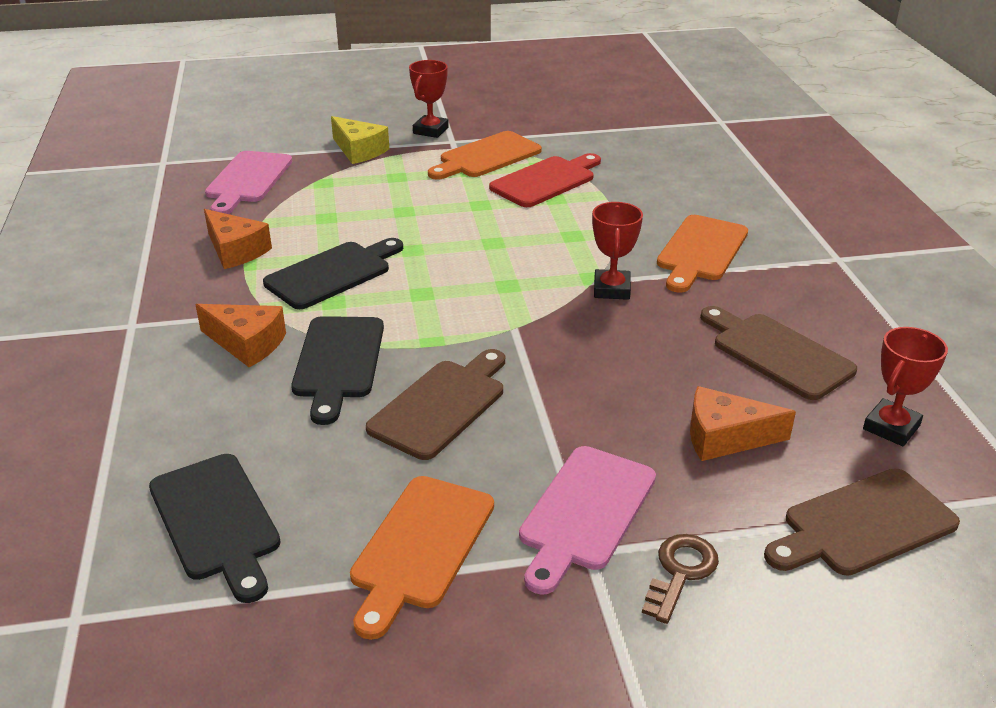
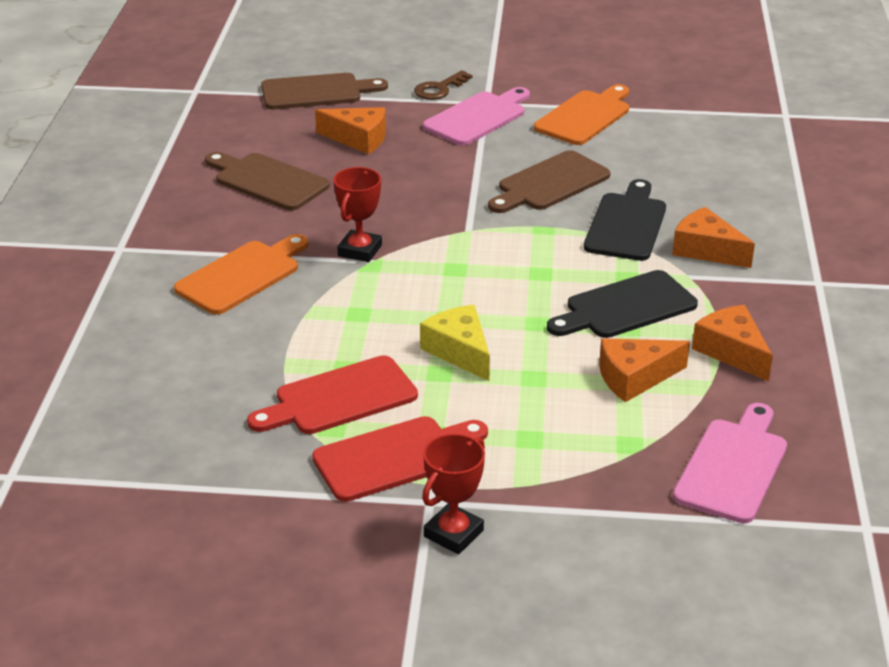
camera: 165 degrees left, 0 degrees up
(216, 521) = (712, 143): black cutting board -> none
(321, 221) = (634, 378): none -> orange cheese
(359, 150) = (573, 503): yellow cheese -> yellow cheese (459, 351)
(486, 157) = (394, 457): orange cutting board -> red cutting board
(777, 353) = (267, 181): brown cutting board -> brown cutting board turned 150 degrees clockwise
(891, 427) = (241, 129): red trophy -> none

